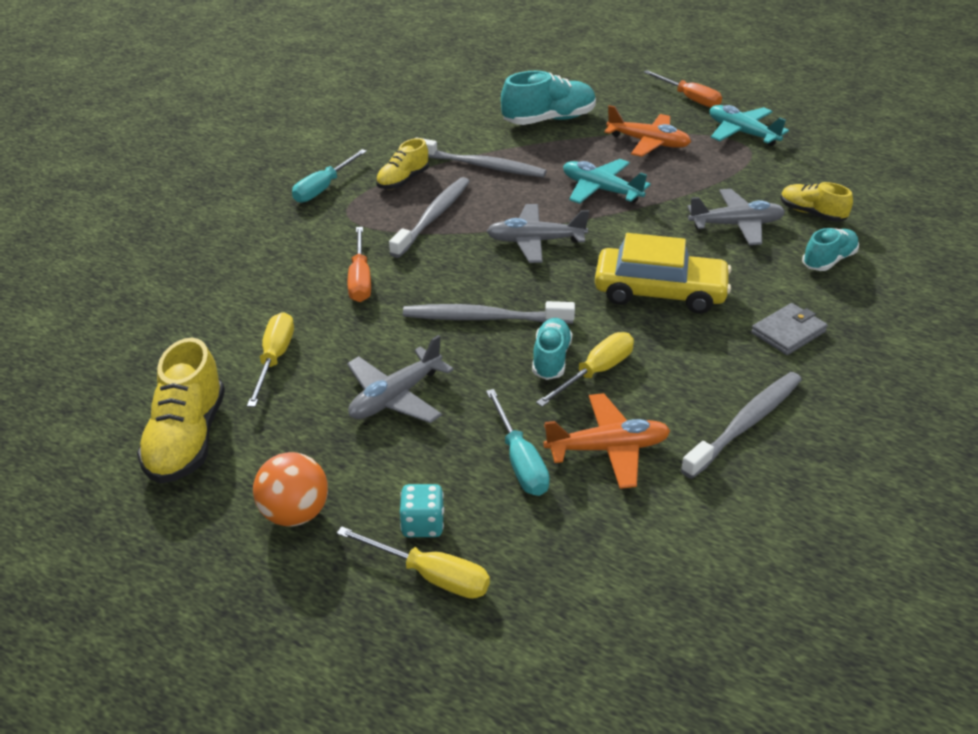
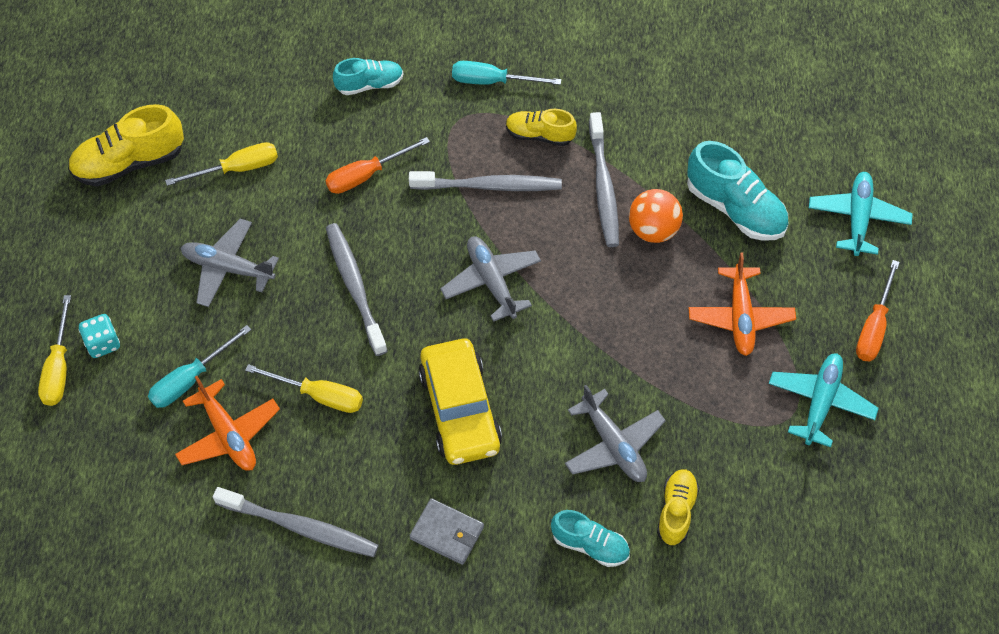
camera: 65 degrees right, 20 degrees up
(295, 513) = (85, 263): orange ball -> orange ball (653, 230)
(551, 359) = (322, 357): turquoise shoe -> turquoise shoe (370, 84)
(601, 190) = (615, 304): turquoise plane -> turquoise plane (858, 218)

